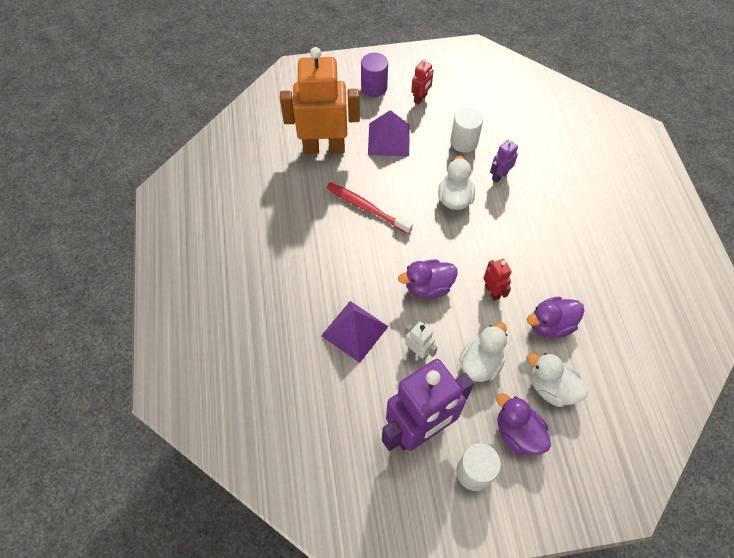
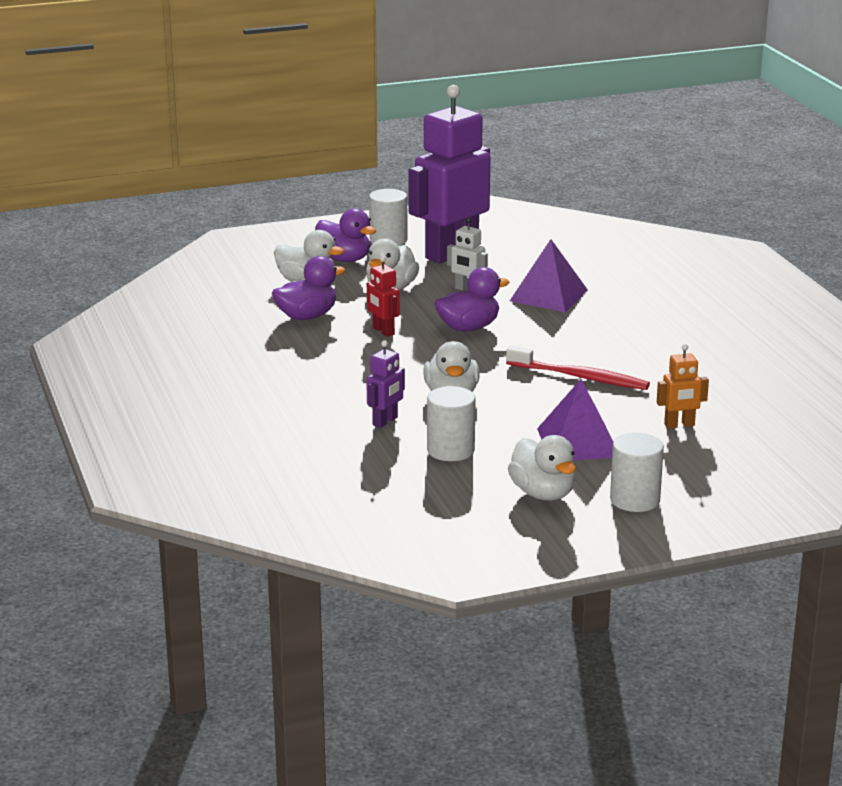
camera: 170 degrees right, 35 degrees down
(324, 147) = (679, 425): orange robot -> orange robot, size x0.42
(374, 87) = (635, 500): purple cylinder -> white cylinder
(420, 98) = (543, 494): red robot -> white duck

